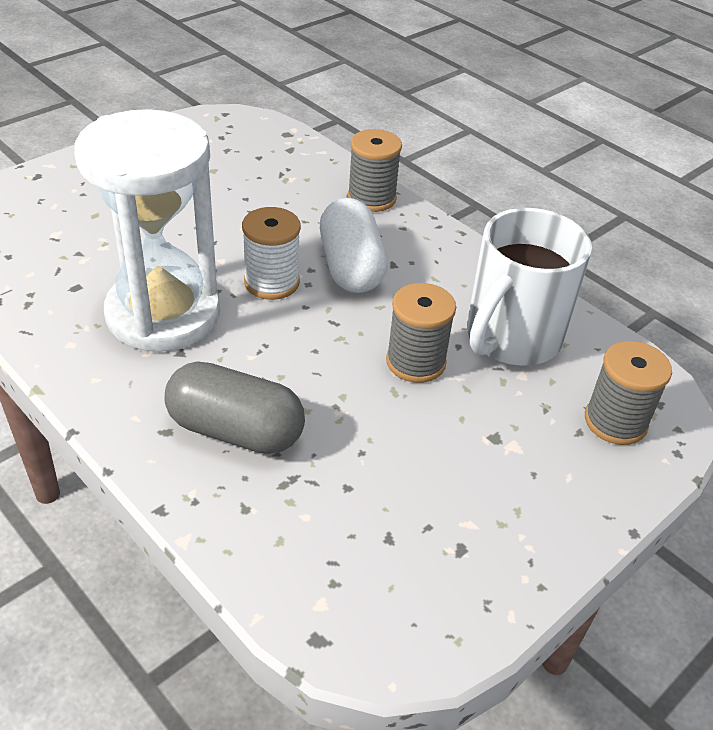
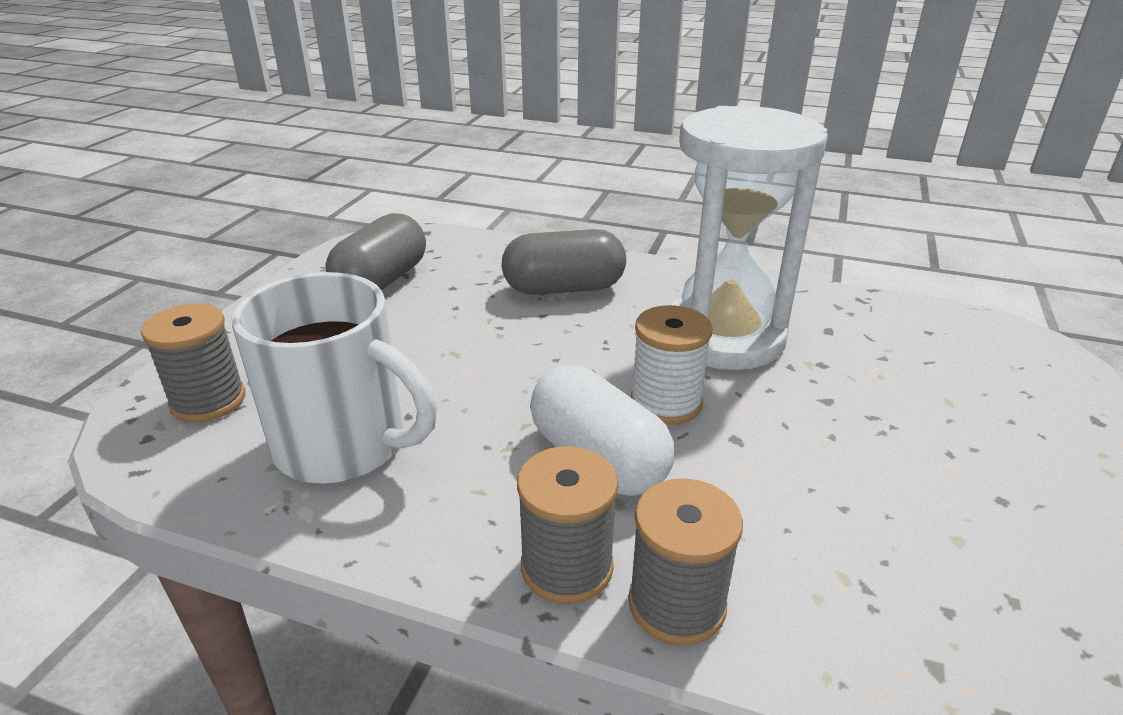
camera: 155 degrees right, 10 degrees down
(415, 362) = (447, 382): grey spool -> grey spool (566, 567)
(422, 534) = (381, 281): none -> grey capsule
(511, 338) = (344, 446): white mug -> white mug turned 105 degrees clockwise

